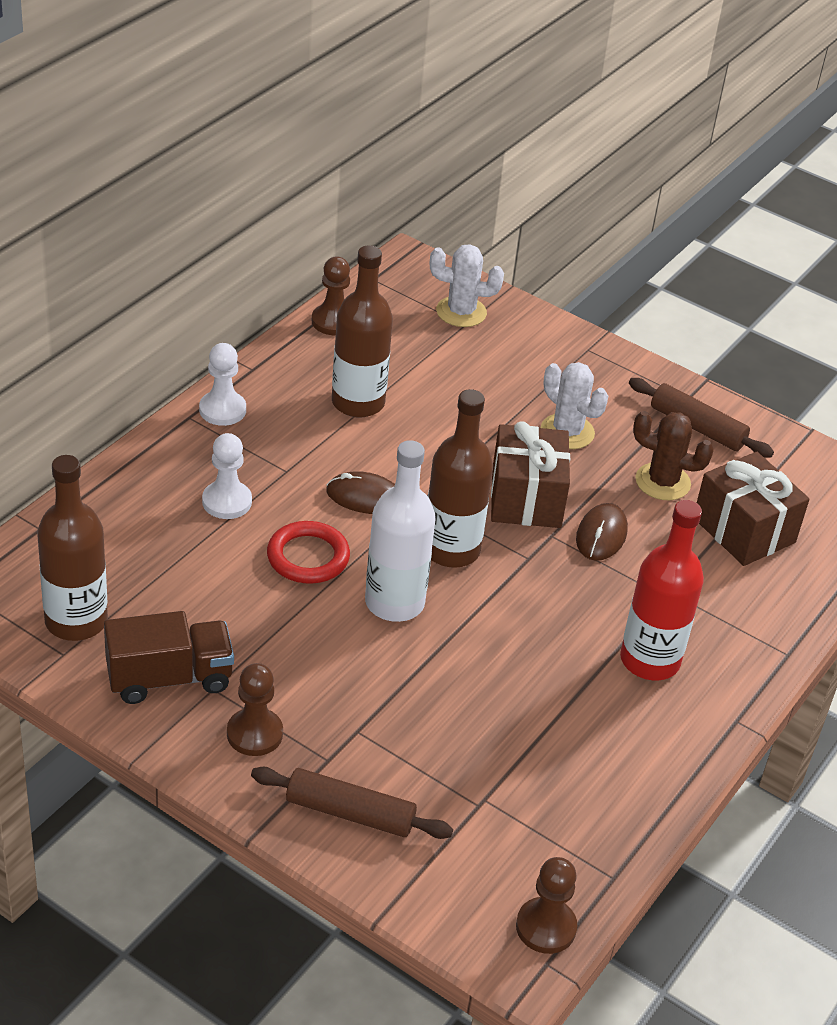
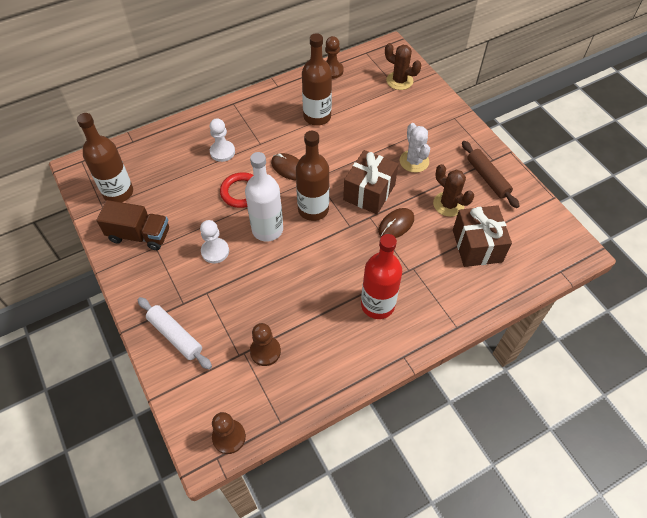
camera: 30 degrees right, 15 degrees up
(222, 410) = (250, 104): white pawn -> white pawn (215, 251)
(254, 734) = (158, 277): brown pawn -> brown pawn (265, 351)
(350, 813) = (175, 336): brown rolling pin -> white rolling pin
(461, 312) = (399, 81): white cactus -> brown cactus

